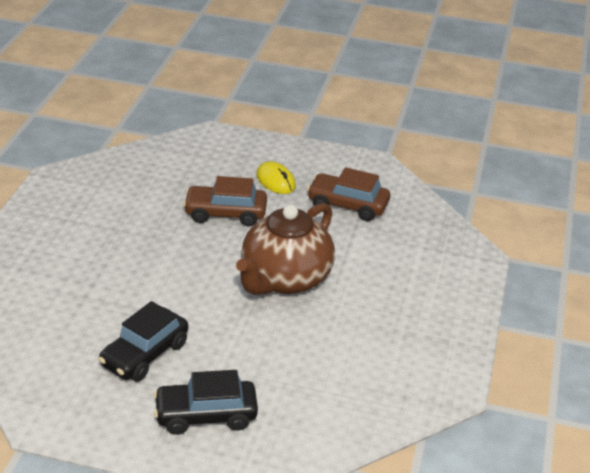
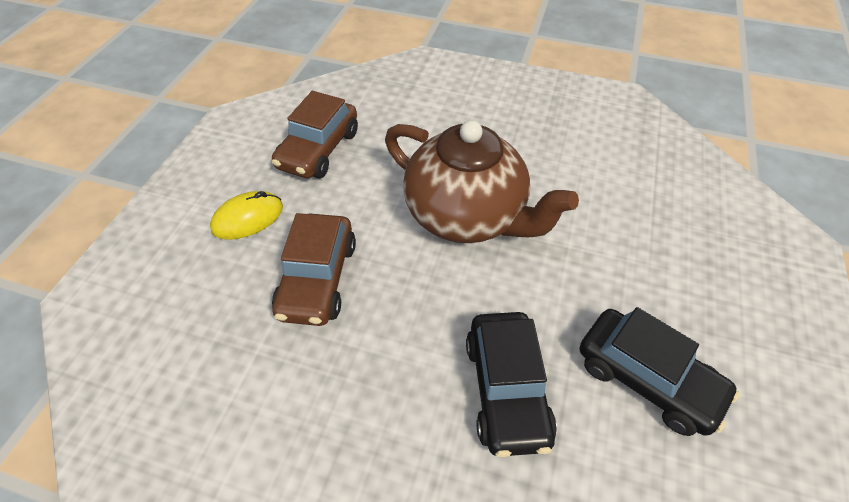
camera: 85 degrees left, 15 degrees up
(206, 415) = (735, 301): black car -> black car (506, 389)

